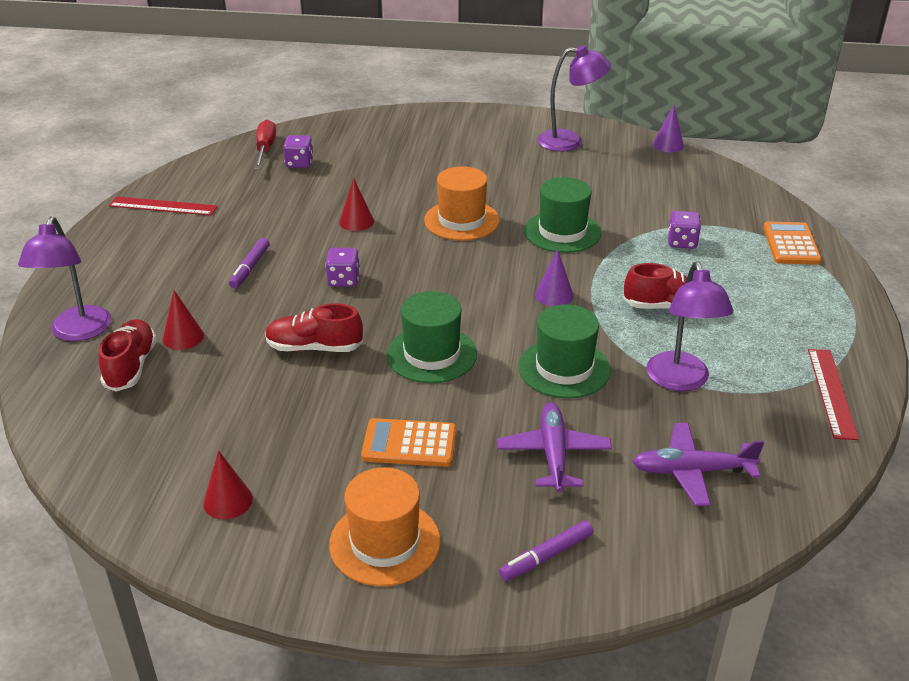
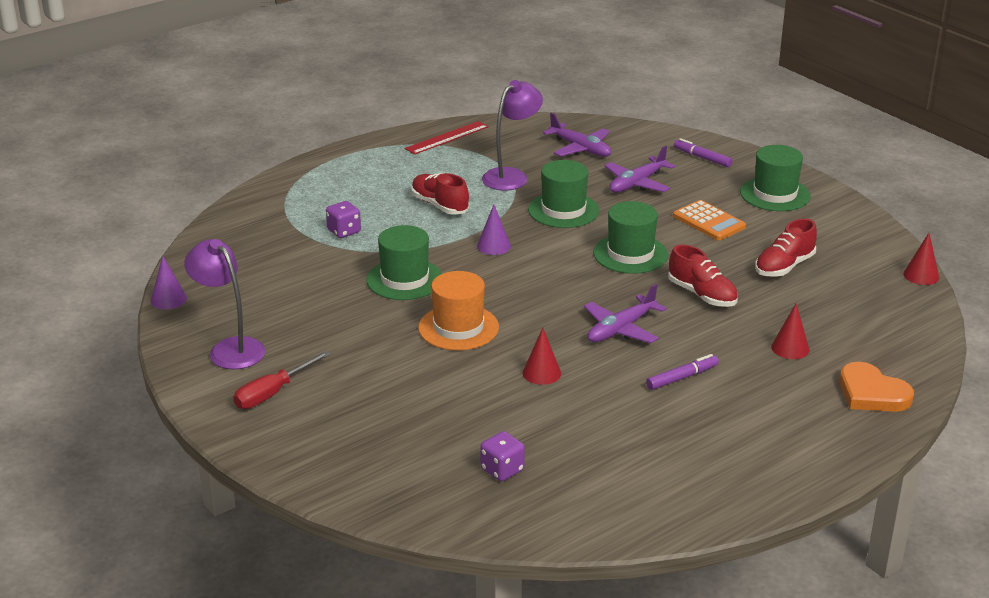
camera: 135 degrees left, 5 degrees down
(78, 332) = (872, 393): purple lamp -> orange heart
(131, 366) = (847, 346): red shoe -> red shoe (784, 266)
(163, 206) = (696, 490): red ruler -> none
(228, 501) = (843, 245): red cone -> red cone (921, 275)
(265, 149) = (510, 513): red screwdriver -> red screwdriver (273, 393)
(343, 280) = (621, 329): purple dice -> purple plane
(385, 542) = (775, 194): orange hat -> green hat
(546, 556) = (702, 158): purple marker -> purple marker turned 150 degrees counterclockwise
(791, 244) = (284, 195): orange calculator -> none

